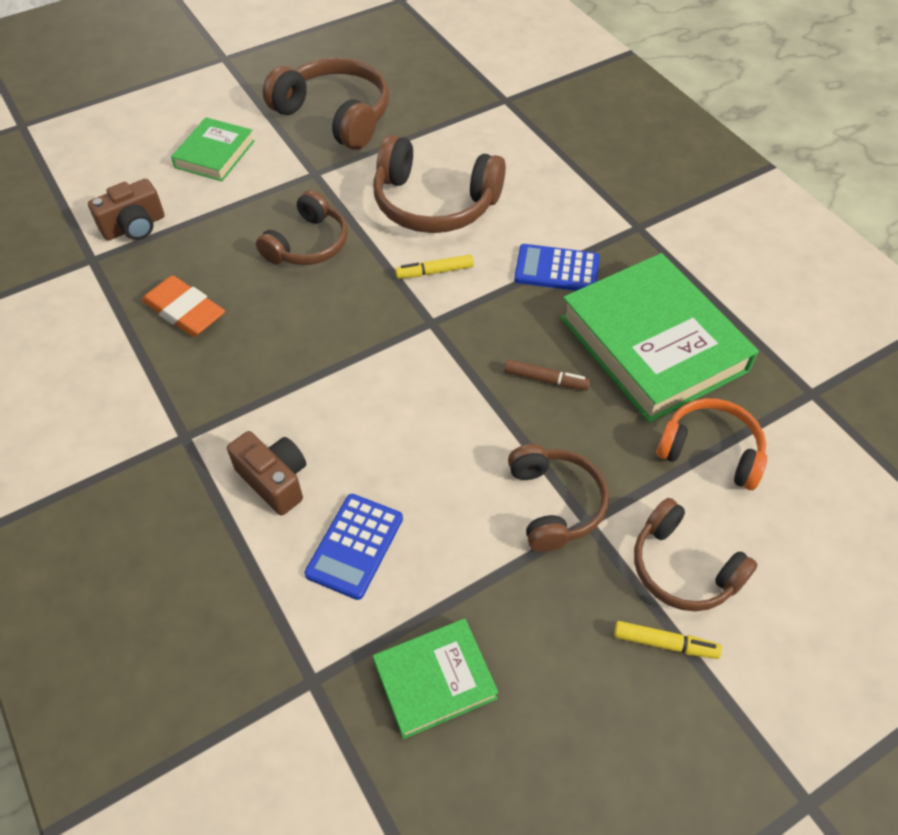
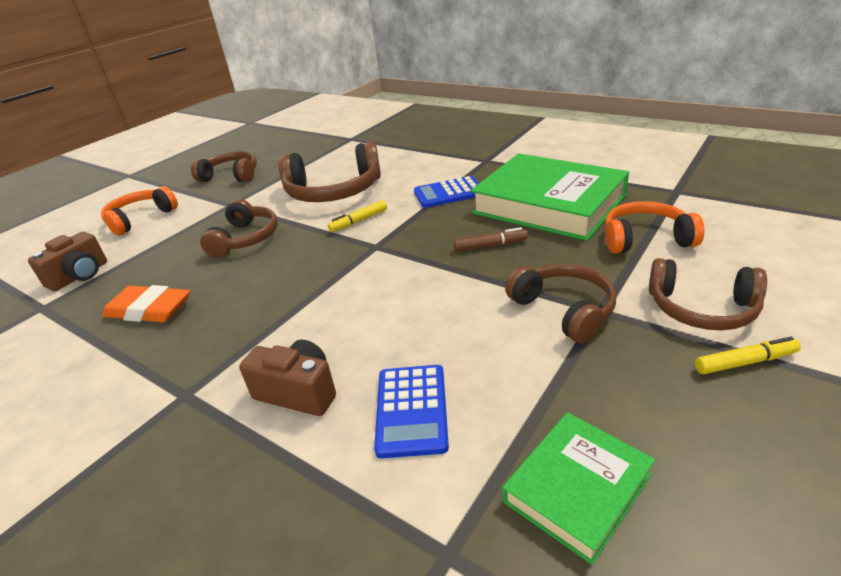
camera: 20 degrees left, 20 degrees down
(215, 154) = (140, 218): green book -> orange headphones
(335, 115) = (231, 176): brown headphones -> brown headphones, size x0.65

